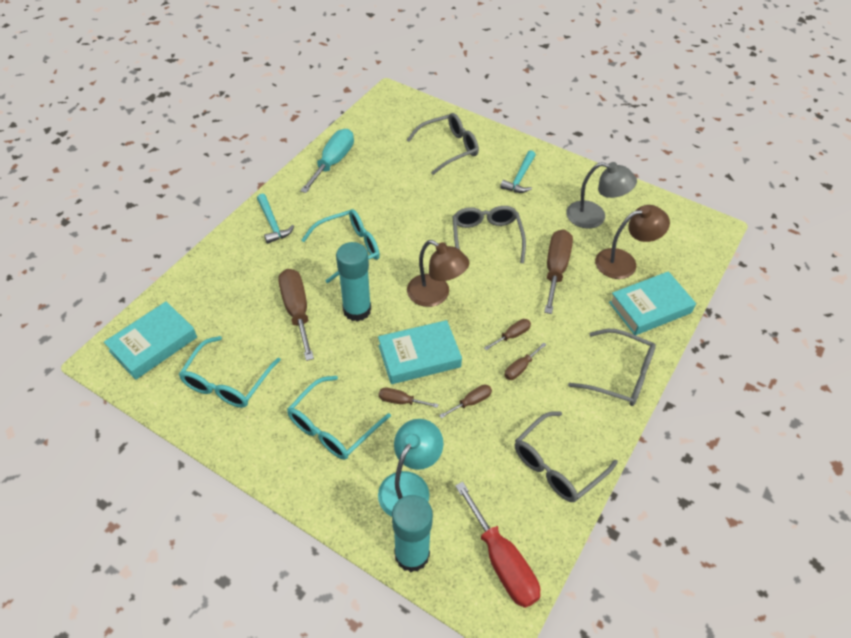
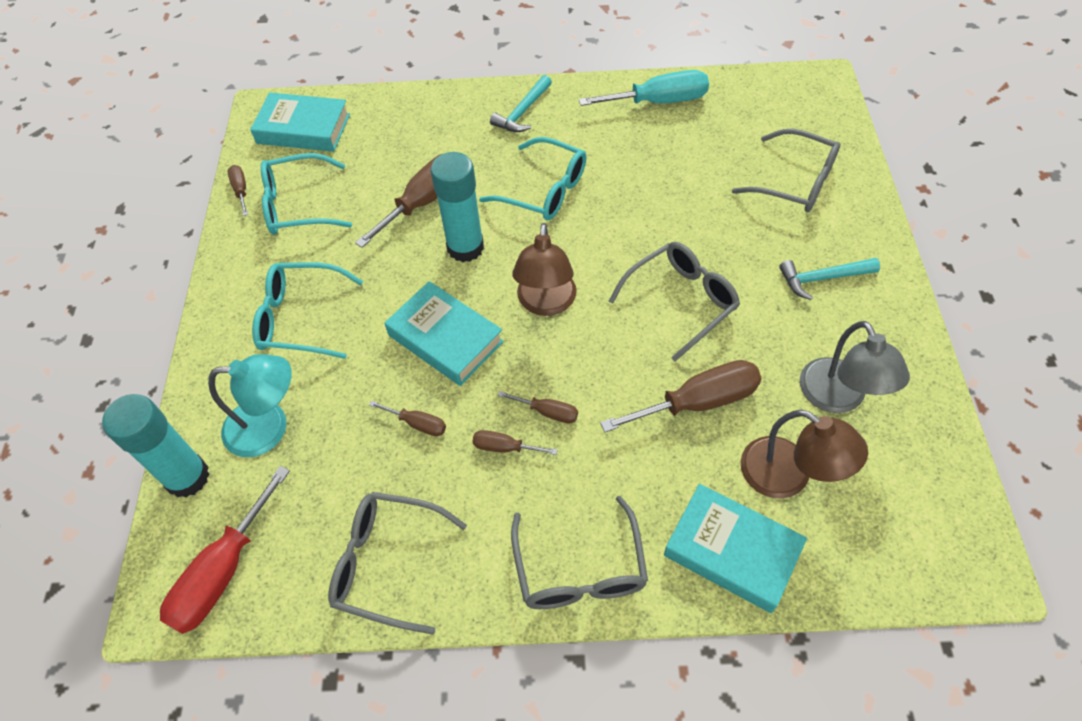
camera: 60 degrees right, 5 degrees up
(401, 401) = (372, 357): brown screwdriver -> brown screwdriver (241, 190)

